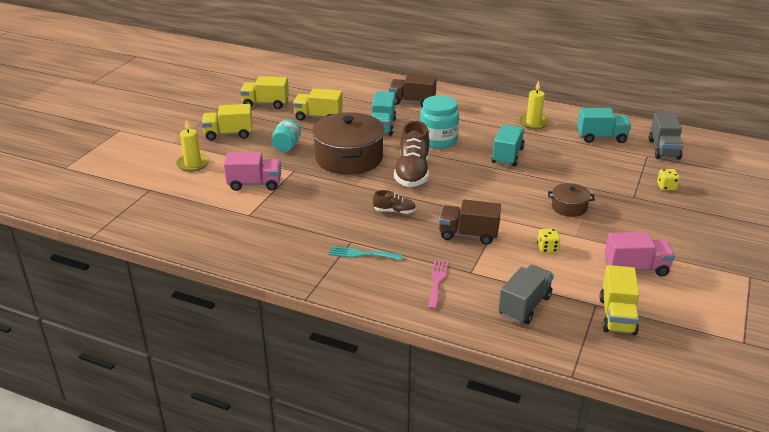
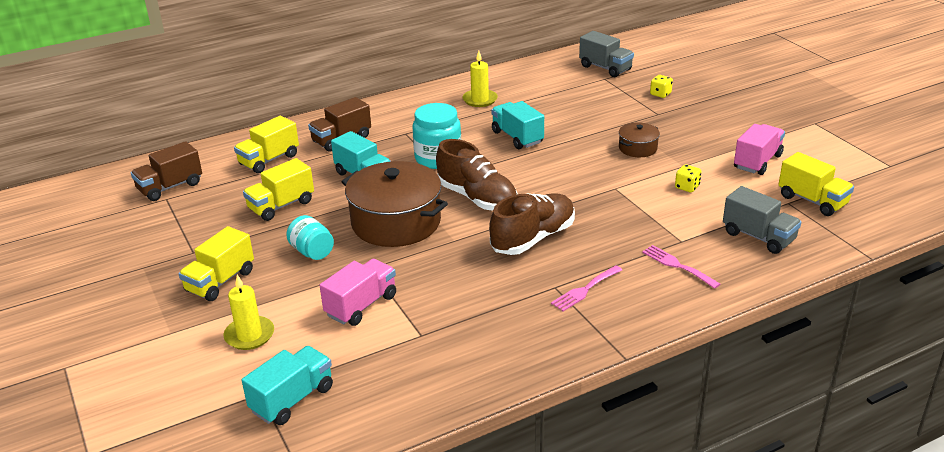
camera: 50 degrees left, 0 degrees up
(265, 104) = (192, 228): yellow truck -> yellow truck (269, 160)
(361, 254) = (585, 290): turquoise fork -> pink fork
(394, 211) = (533, 238): brown shoe -> brown shoe, size x2.03
(468, 234) = (621, 216): brown truck -> brown truck (170, 187)
(524, 306) = (758, 237): grey truck -> grey truck turned 150 degrees clockwise
(601, 137) = (550, 83): turquoise truck -> turquoise truck (292, 399)

